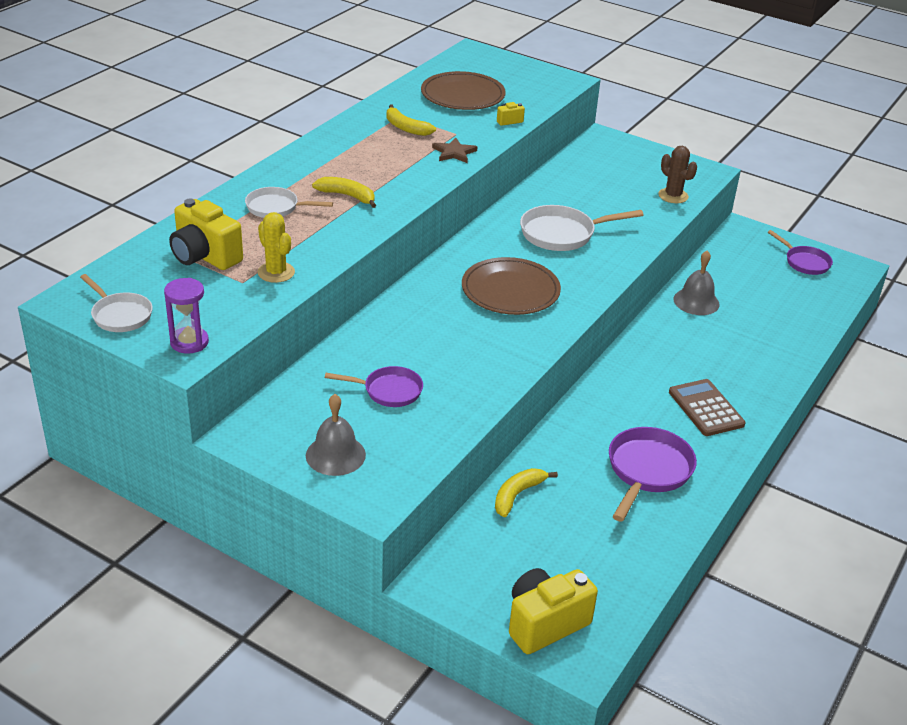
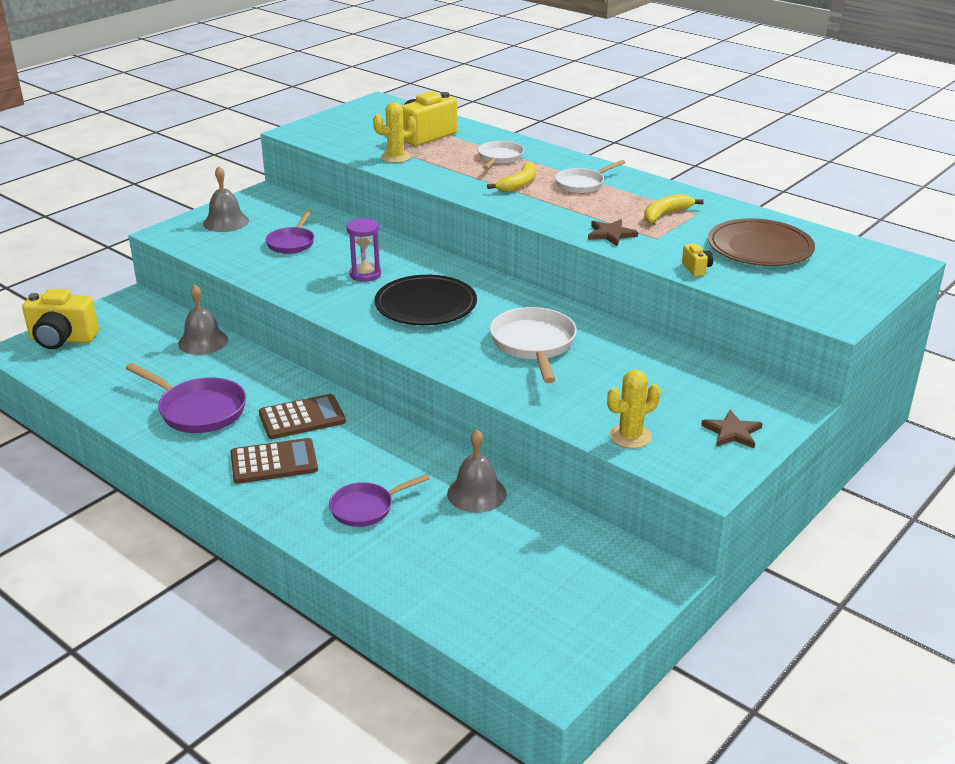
camera: 100 degrees right, 5 degrees down
(120, 315) = (355, 114): white pan -> white pan (582, 184)
(189, 342) = (312, 132): purple hourglass -> purple hourglass (365, 274)
(510, 290) = (426, 305): brown plate -> black plate
(517, 495) = (203, 341): yellow banana -> grey bell
(545, 623) = (62, 339): yellow camera -> yellow camera turned 120 degrees clockwise
(634, 401) = (302, 418): none -> brown calculator
(649, 160) = (732, 432): none -> brown star
(673, 196) = (630, 436): brown cactus -> yellow cactus
(804, 262) = (569, 621): purple pan -> purple pan (366, 508)

